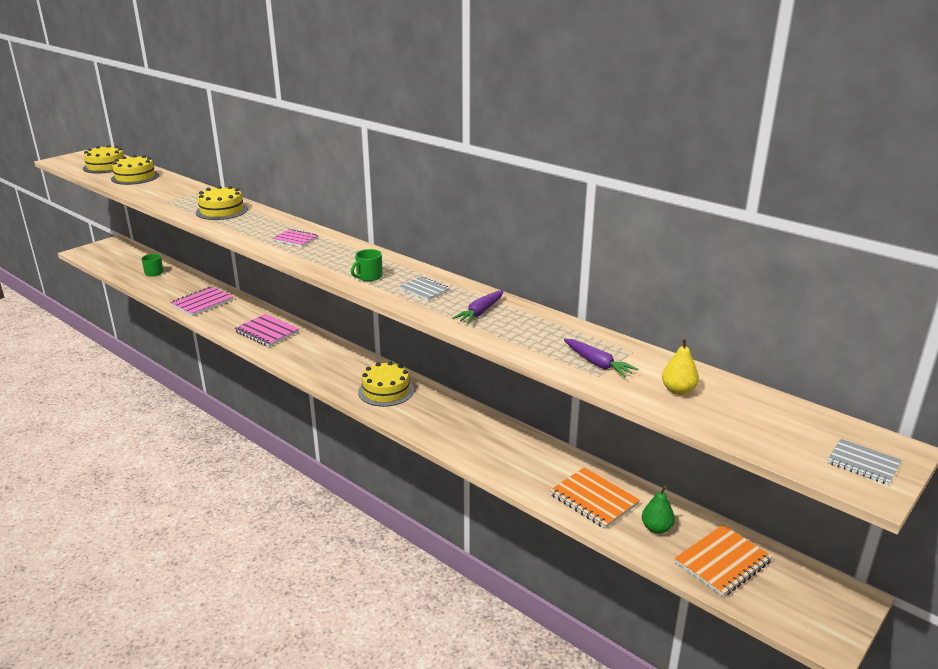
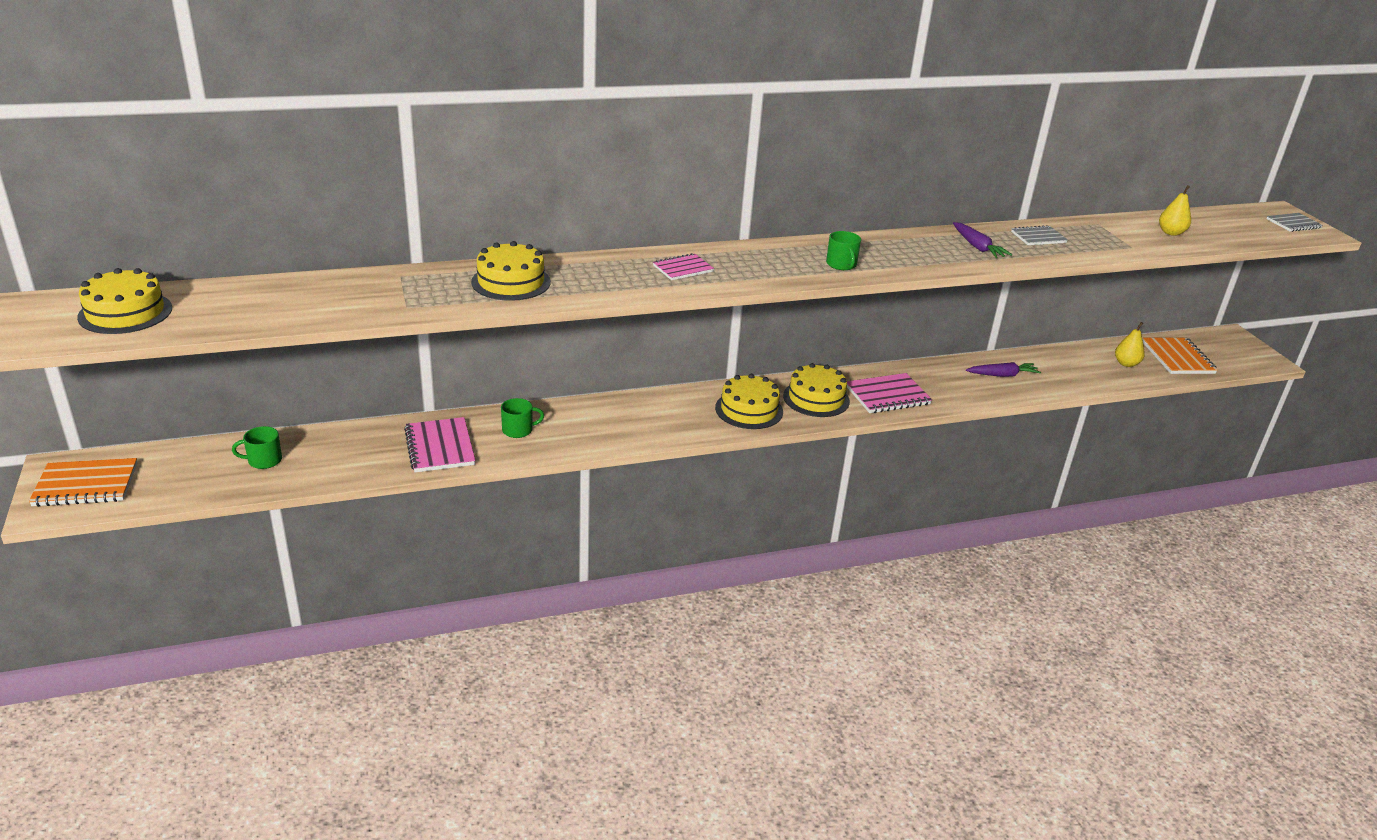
camera: 60 degrees left, 5 degrees up
(135, 177) = (237, 303): yellow cake -> yellow cake (749, 410)
(240, 315) = (518, 430): none -> green mug
(267, 332) = (594, 425): pink notebook -> pink notebook (887, 395)
(424, 290) = (903, 252): grey notebook -> grey notebook (1038, 237)
(593, 500) = (1075, 371): orange notebook -> orange notebook (86, 485)
(597, 364) = (1111, 241): purple carrot -> purple carrot (1002, 375)
(656, 528) = (1126, 363): green pear -> yellow pear

